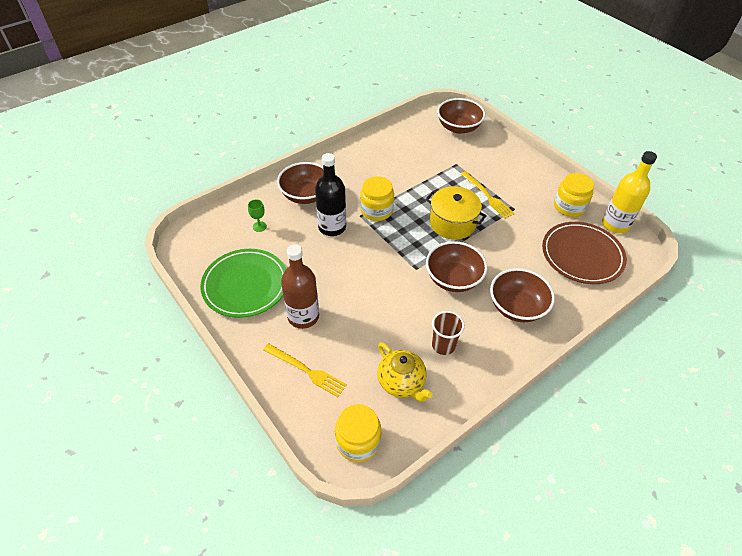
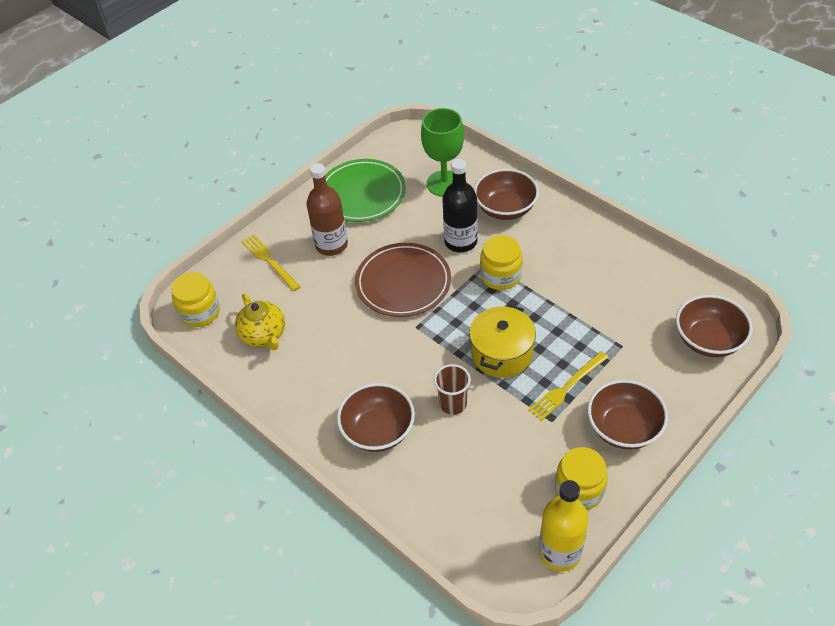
camera: 85 degrees right, 0 degrees up
(259, 226) = (444, 183): green goblet -> green goblet, size x2.36
(306, 370) = (269, 261): yellow fork -> yellow fork turned 120 degrees clockwise
(402, 382) = (264, 335): yellow teapot -> yellow teapot turned 75 degrees counterclockwise
(443, 345) = (313, 364): brown cup -> brown cup (453, 404)
(453, 279) = (409, 364): brown bowl -> brown bowl (624, 428)
(582, 255) = (483, 505): brown plate -> brown plate (403, 283)

